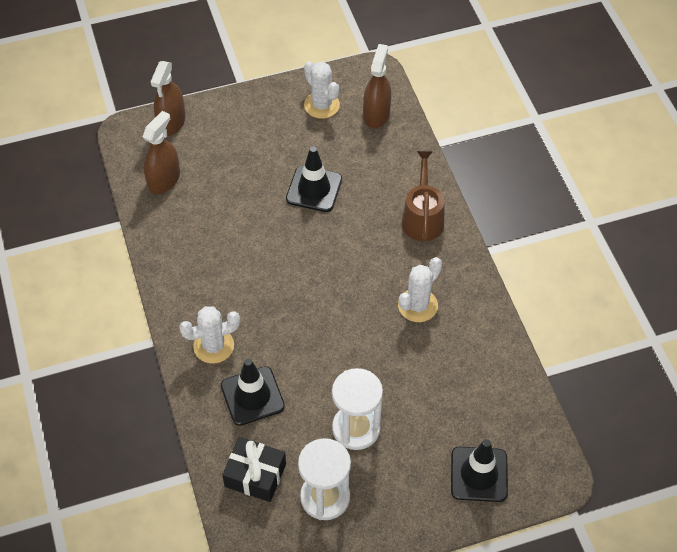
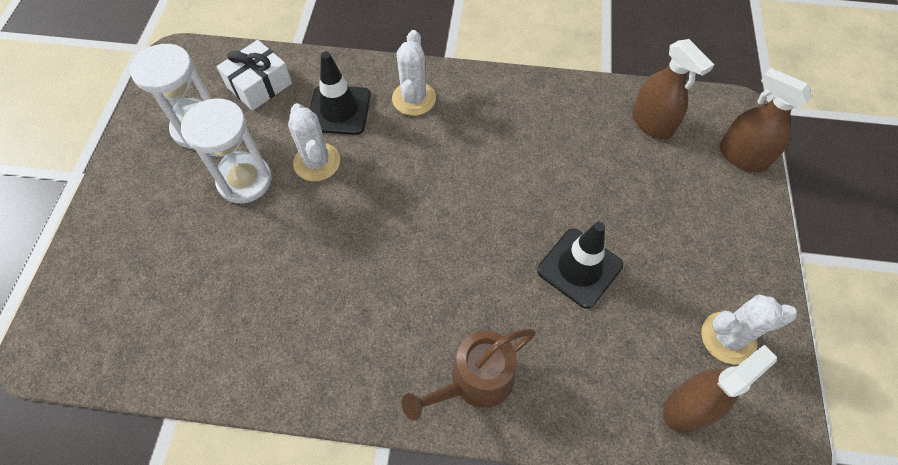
camera: 115 degrees right, 5 degrees up
(255, 475) = (259, 85): black gift -> white gift
(376, 114) = (689, 407): brown spray bottle -> brown spray bottle turned 75 degrees counterclockwise
(417, 305) = (349, 309): white cactus -> white cactus (317, 162)
(422, 218) = (475, 381): brown watering can -> brown watering can turned 120 degrees clockwise
(479, 474) = (112, 271): black traffic cone -> none

